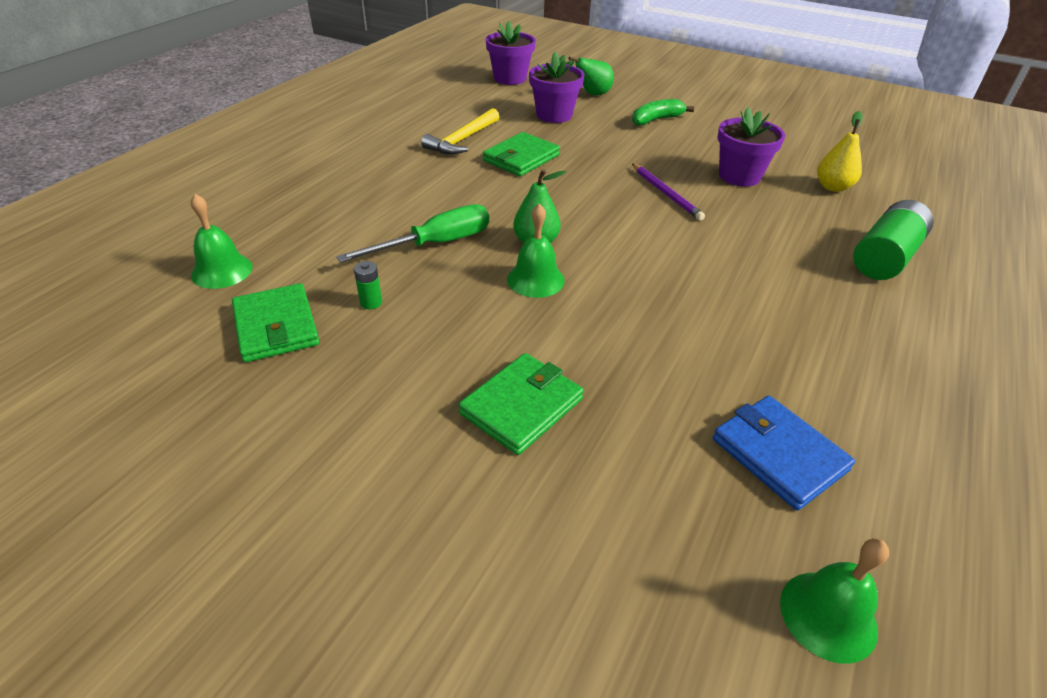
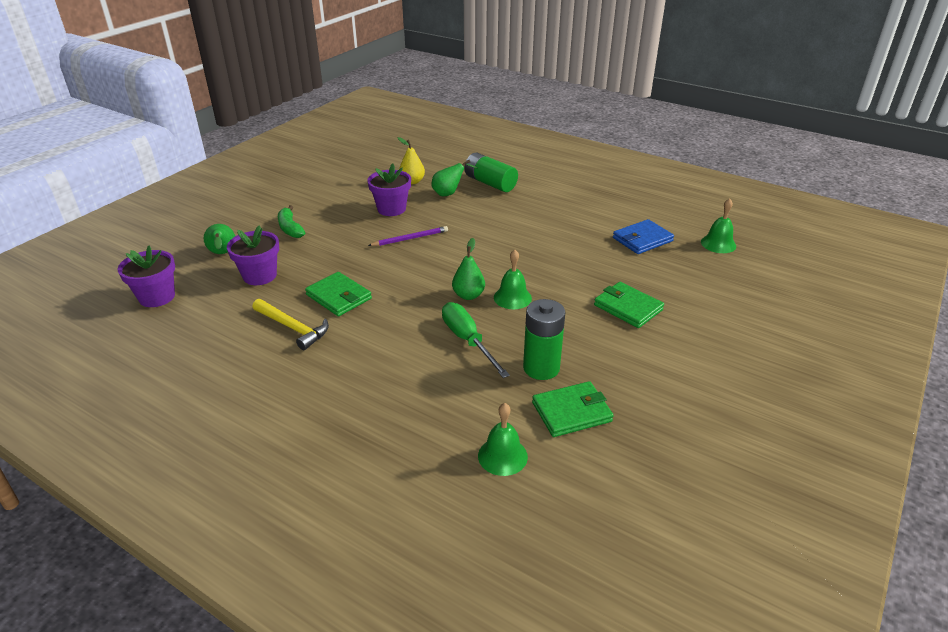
camera: 85 degrees left, 5 degrees down
(371, 303) = (541, 368): green battery -> green battery, size x2.36
(817, 219) = (449, 193): none -> green pear

